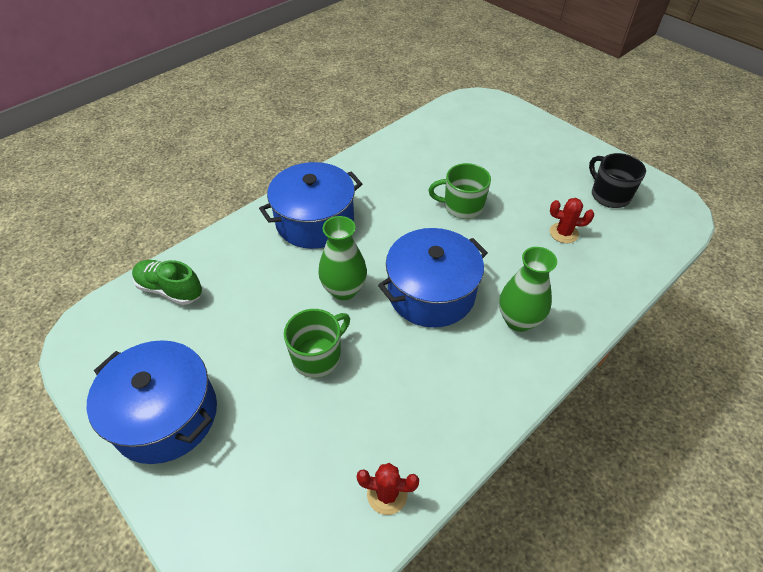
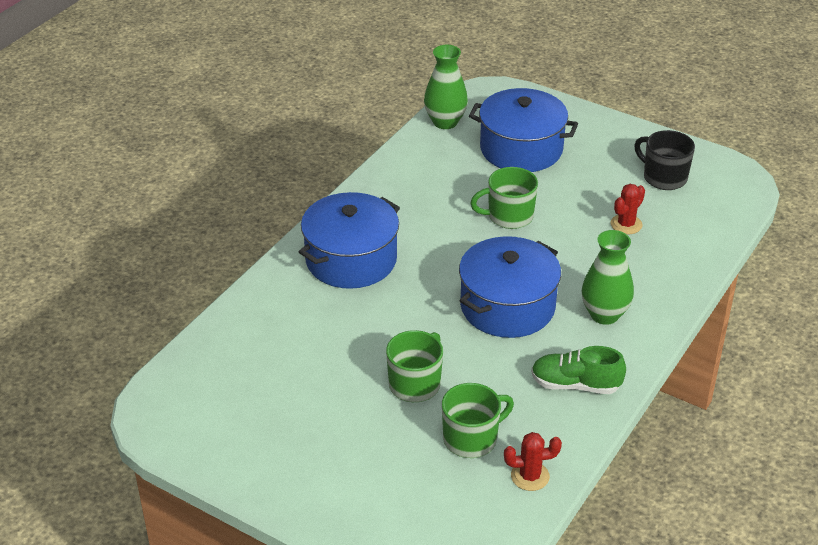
camera: 15 degrees left, 10 degrees down
(165, 415) = (286, 462): blue pot -> blue pot (521, 149)
(170, 289) = (224, 355): green shoe -> green shoe (575, 385)
(344, 290) = (415, 320): green vase -> green vase (445, 122)
(346, 432) = (471, 439): none -> green mug
(563, 233) = (626, 224): red cactus -> red cactus turned 45 degrees counterclockwise

